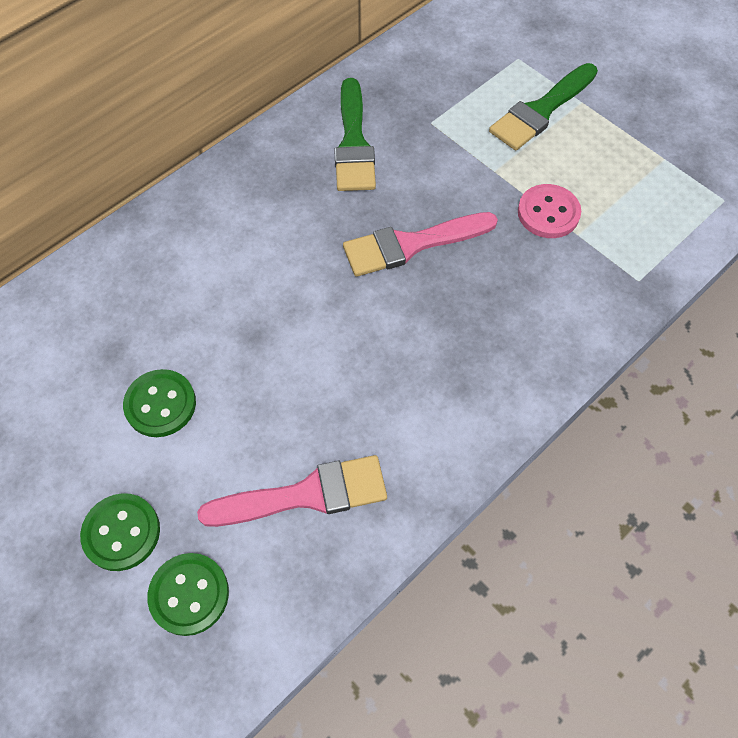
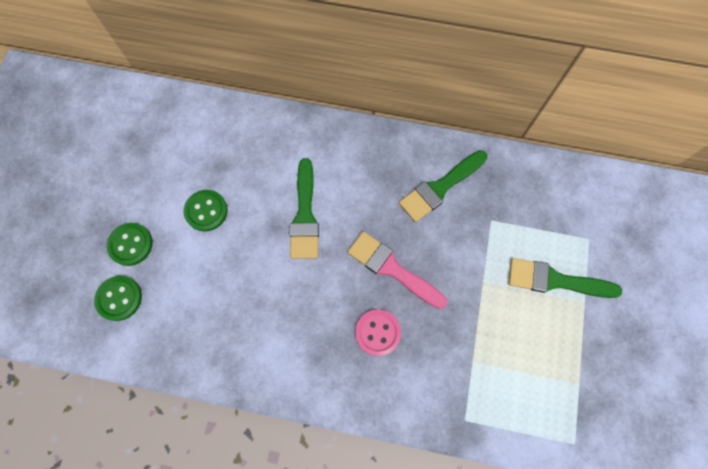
camera: 55 degrees right, 10 degrees up
(269, 294) = (305, 215): none -> green brush
(306, 495) = (202, 317): pink brush -> none
(548, 213) = (475, 334): pink button -> pink button (377, 332)

